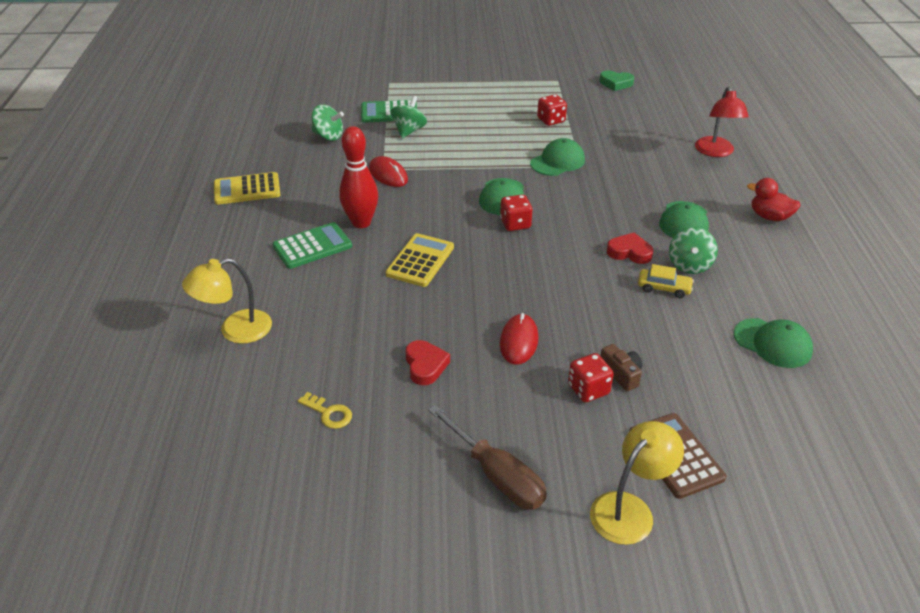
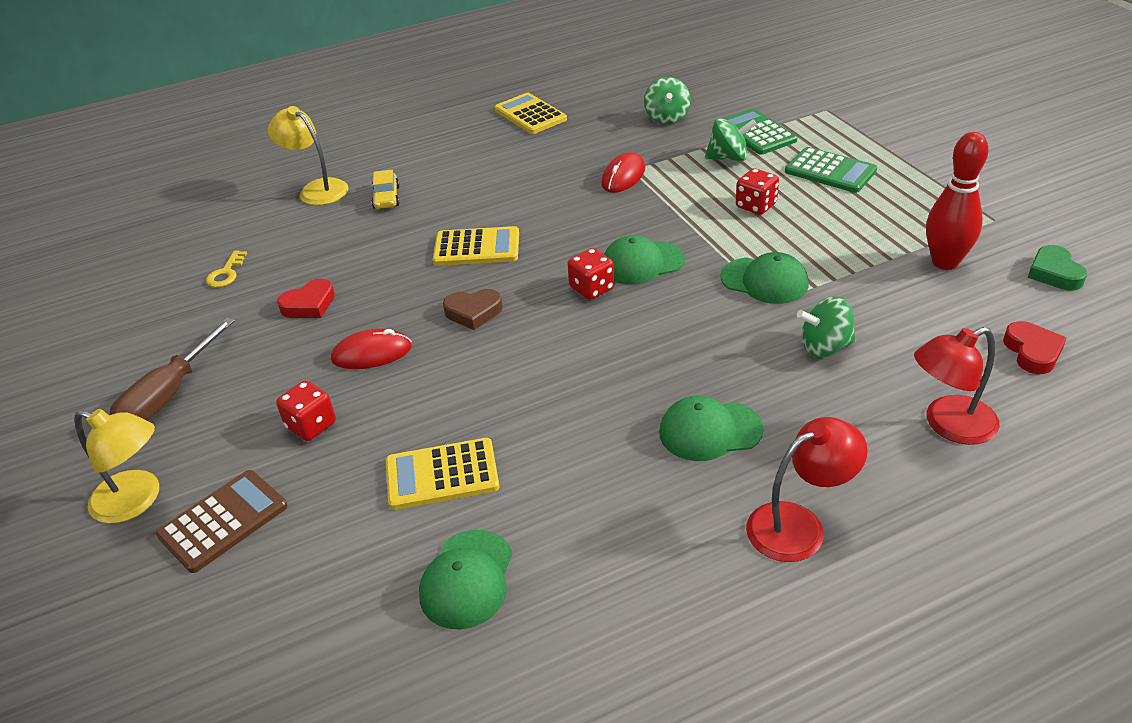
camera: 70 degrees right, 0 degrees up
(312, 246) = (461, 180): green calculator -> green calculator (830, 171)
(361, 222) = (520, 192): red bowling pin -> red bowling pin (945, 262)
(503, 281) = (473, 312): none -> brown heart
(551, 120) = (868, 246): red dice -> red dice (756, 206)
(621, 374) = (347, 445): brown camera -> none
(629, 252) = (595, 395): red heart -> red heart (1032, 352)
(664, 288) = (534, 444): yellow car -> yellow car (386, 197)
(674, 334) = (442, 475): none -> yellow calculator
(689, 265) = (602, 458): green spinning top -> green spinning top (825, 347)
(769, 217) = (799, 525): red duck -> red lamp

